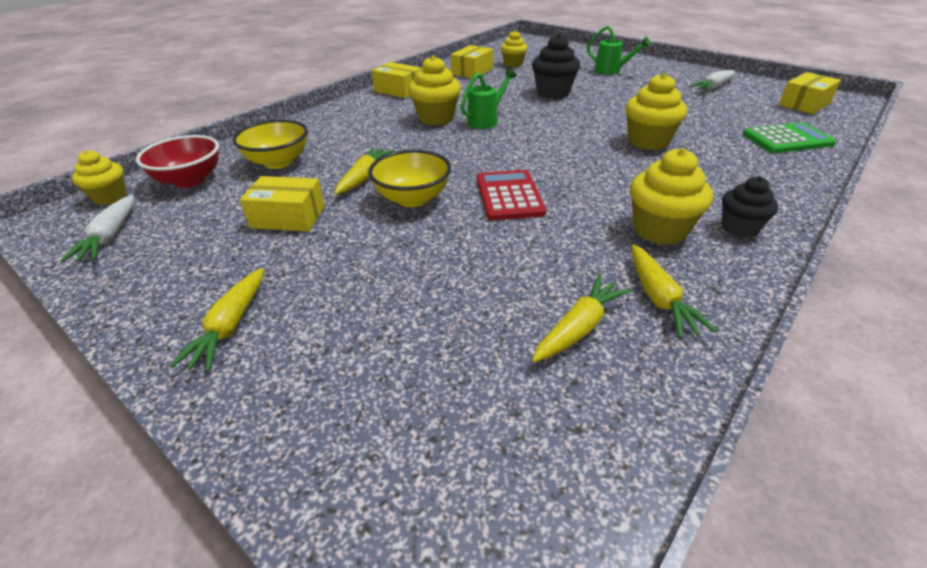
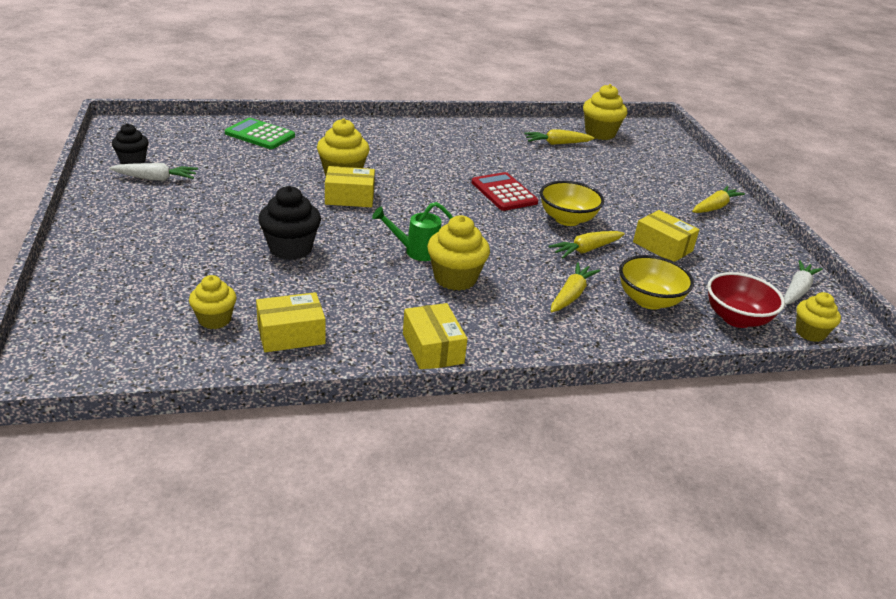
camera: 145 degrees left, 5 degrees down
(509, 196) = (504, 192): red calculator -> red calculator turned 120 degrees clockwise
(611, 71) = (162, 242): green watering can -> none
(659, 230) = (456, 146): yellow cupcake -> yellow cupcake (600, 133)
(659, 299) = (509, 135): yellow carrot -> yellow carrot (571, 295)
(739, 228) = (418, 130): black cupcake -> black cupcake (133, 161)
(804, 104) = (158, 138): yellow box -> yellow box (349, 197)

